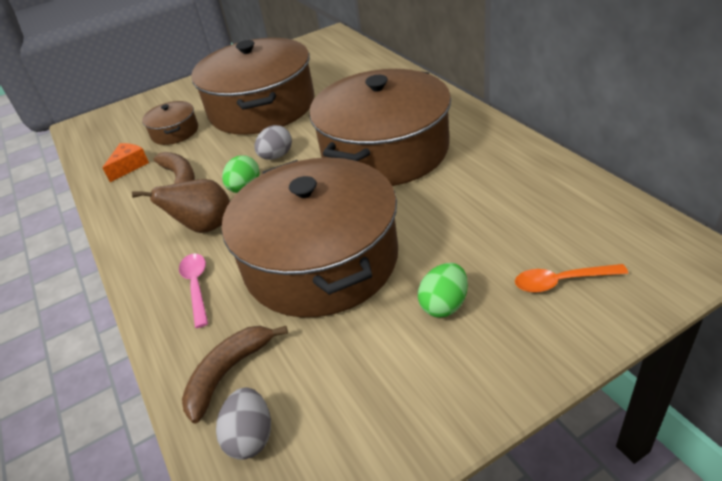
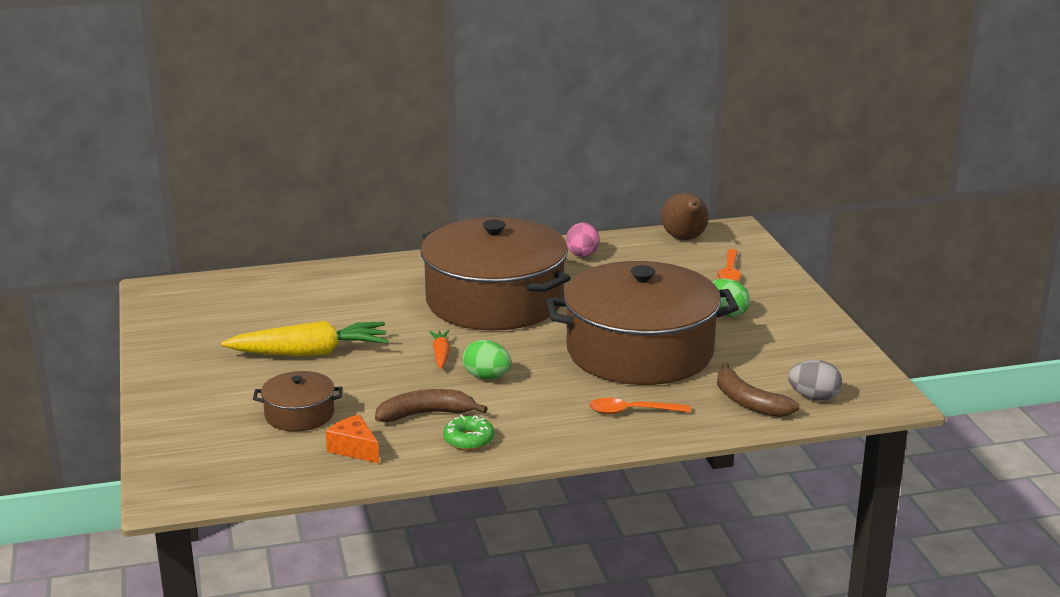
camera: 80 degrees left, 15 degrees down
(142, 210) = (468, 440): none -> green donut
(196, 286) = (631, 411): pink spoon -> orange spoon
(204, 227) = (539, 403): brown pear -> brown pear (685, 239)
(262, 107) = (309, 353): brown pot -> yellow carrot
(276, 156) = (441, 354): grey egg -> orange carrot
(517, 168) = (582, 255): none -> pink egg

